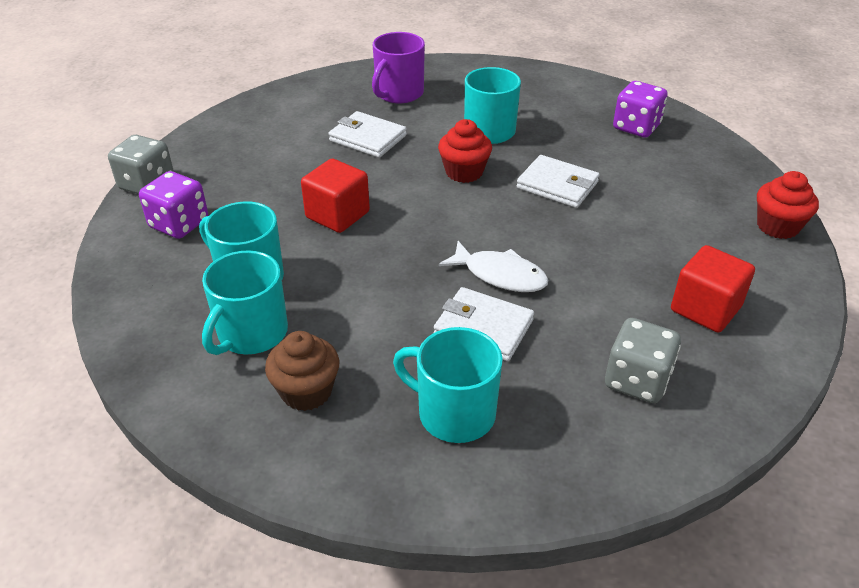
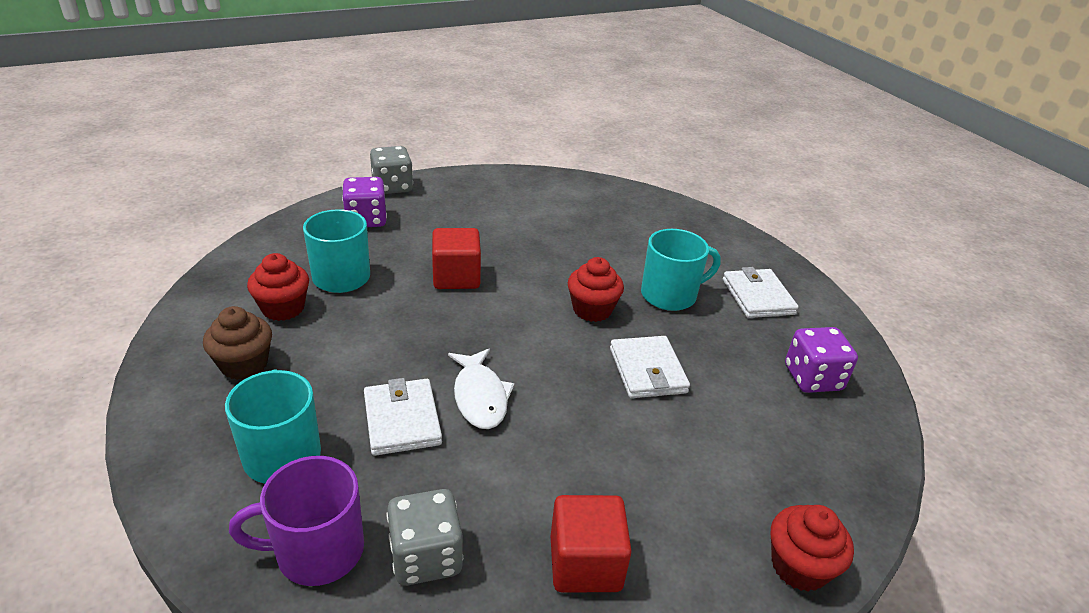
camera: 45 degrees right, 5 degrees down
(251, 333) = (283, 308): turquoise mug -> red cupcake
(367, 138) = (568, 242): white wallet -> white wallet (757, 297)
(398, 93) = (648, 226): purple mug -> purple mug (317, 551)

